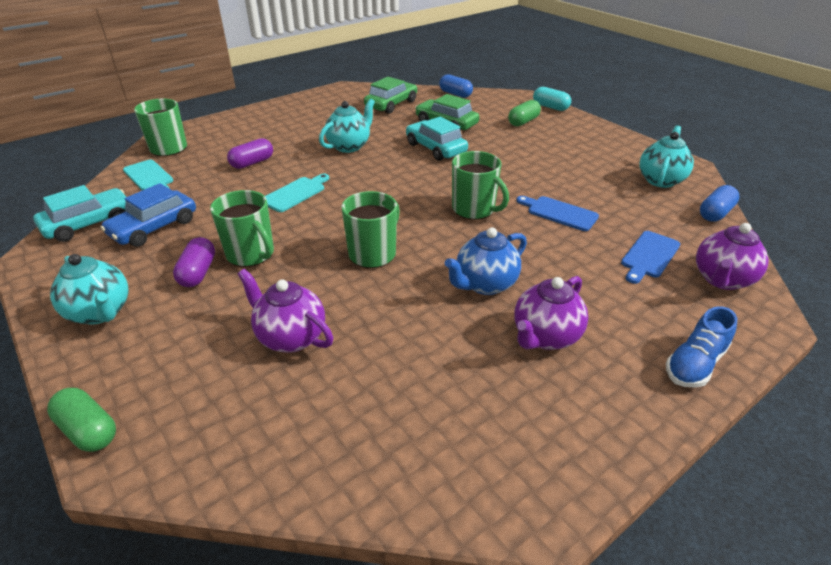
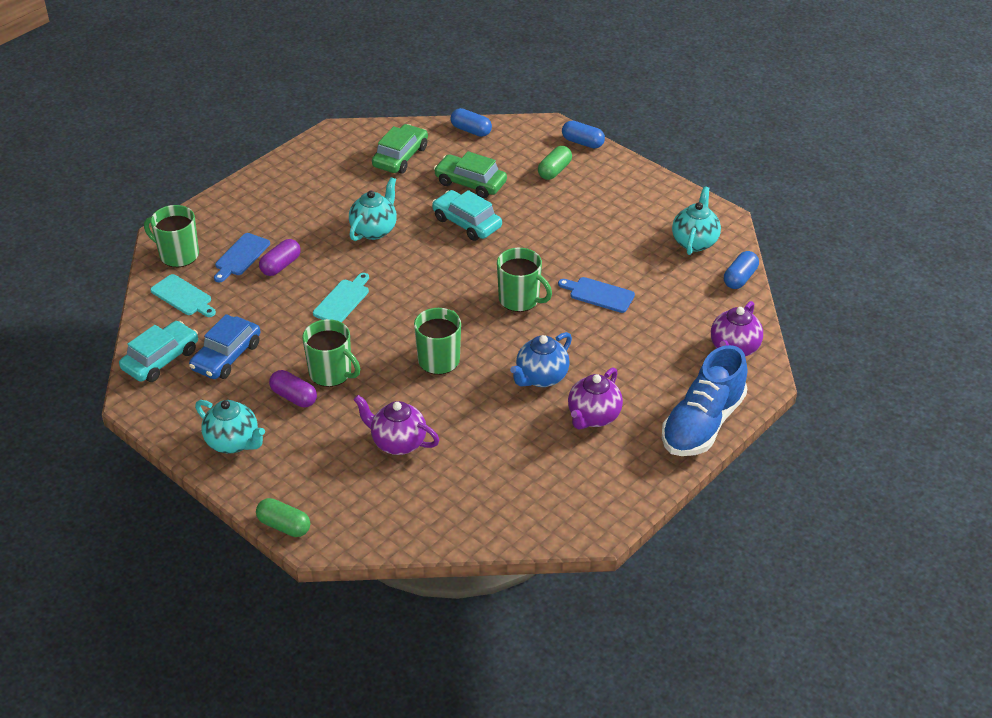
camera: 10 degrees left, 5 degrees up
(198, 272) = (294, 397): purple capsule -> purple capsule turned 45 degrees counterclockwise
(550, 107) = (582, 142): turquoise capsule -> blue capsule
(649, 256) = (677, 333): blue cutting board -> blue cutting board (241, 256)
(694, 364) = (702, 424): blue shoe -> blue shoe, size x1.77

